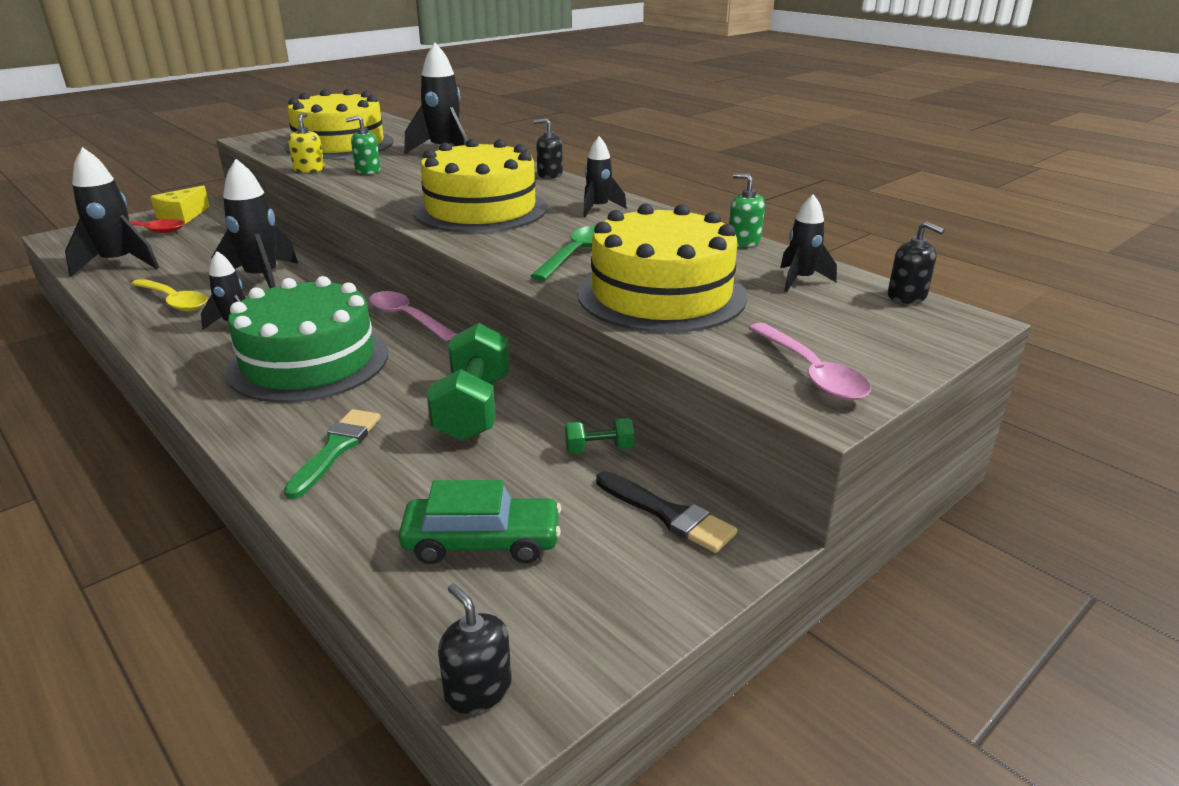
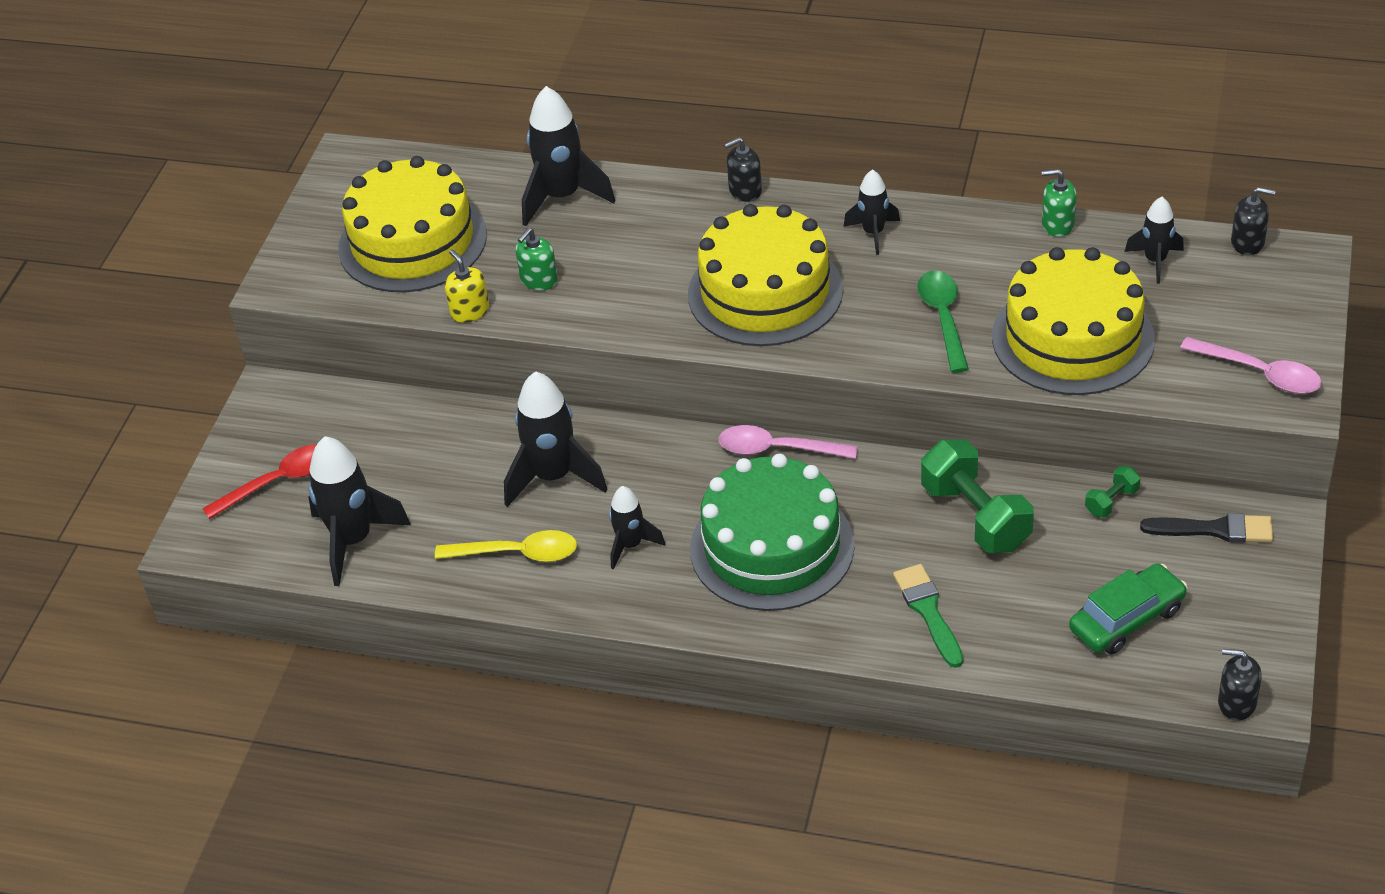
camera: 30 degrees left, 15 degrees up
(182, 216) = (273, 433): yellow cheese -> none

